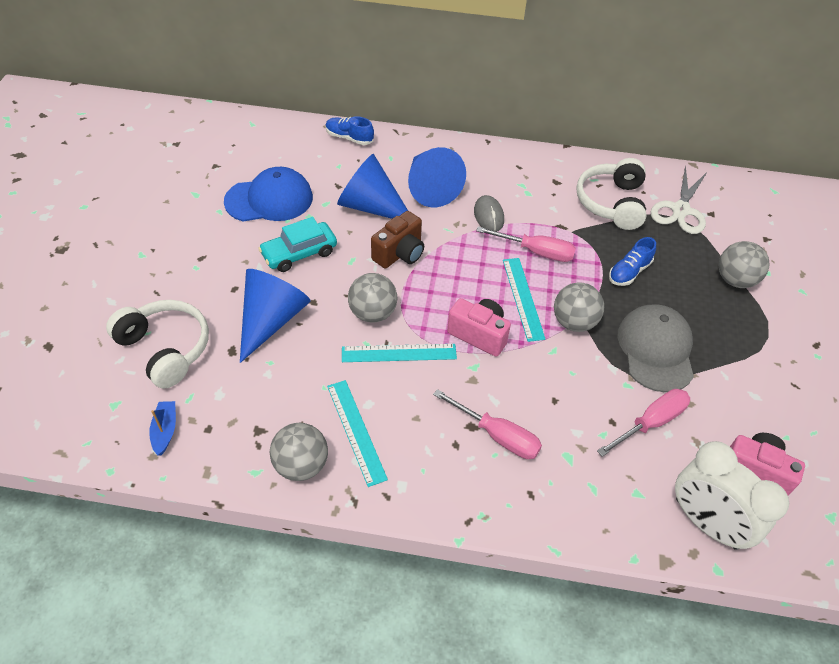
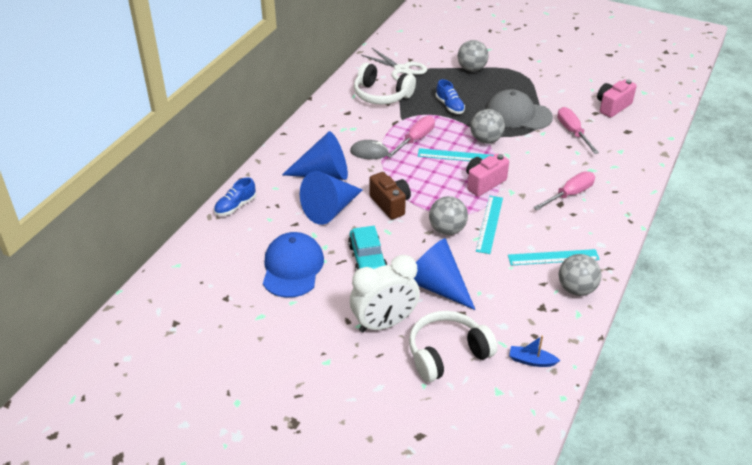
camera: 70 degrees left, 10 degrees down
(706, 523) = (643, 133): white clock -> white clock (384, 323)

